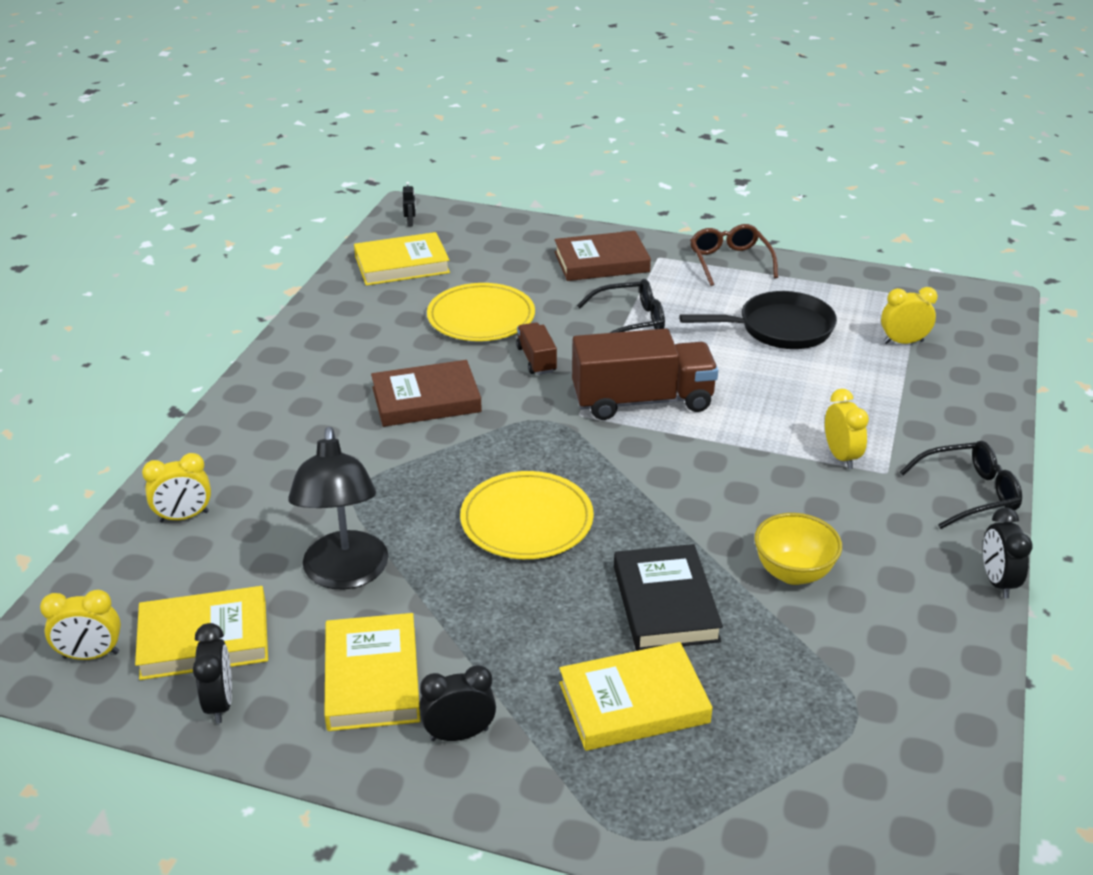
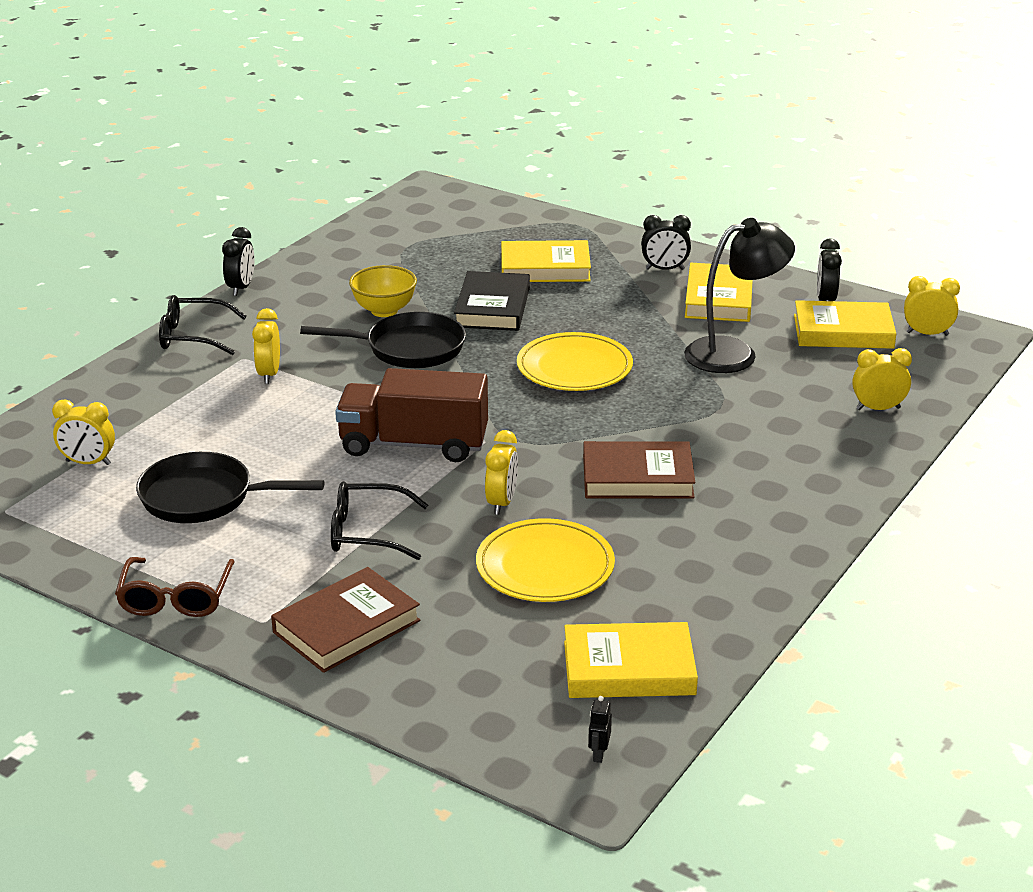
camera: 165 degrees left, 5 degrees down
(345, 574) = (734, 353): black lamp -> black lamp turned 60 degrees clockwise
(536, 359) = (501, 502): brown truck -> yellow clock
(601, 262) = (346, 626): brown book -> brown book turned 45 degrees counterclockwise
(723, 516) = (409, 348): none -> black pan

